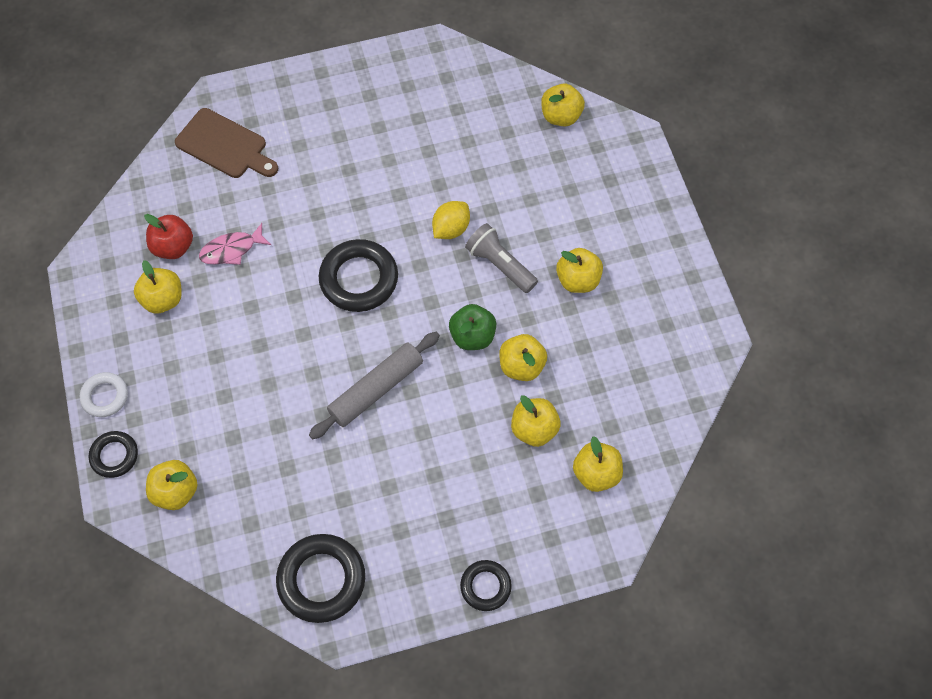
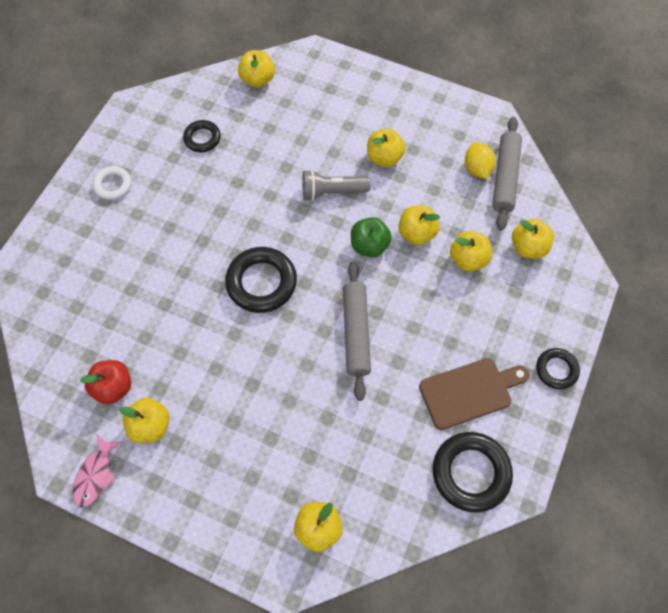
camera: 50 degrees left, 0 degrees up
(105, 396) = (192, 527): white ring -> white ring (113, 185)
(114, 456) = (249, 555): black ring -> black ring (202, 138)
(225, 146) = (65, 292): brown cutting board -> brown cutting board (469, 392)
(231, 250) = (156, 348): pink fish -> pink fish (95, 475)
(451, 229) = (277, 200): yellow lemon -> yellow lemon (477, 169)
(656, 399) = (505, 177): none -> grey rolling pin

